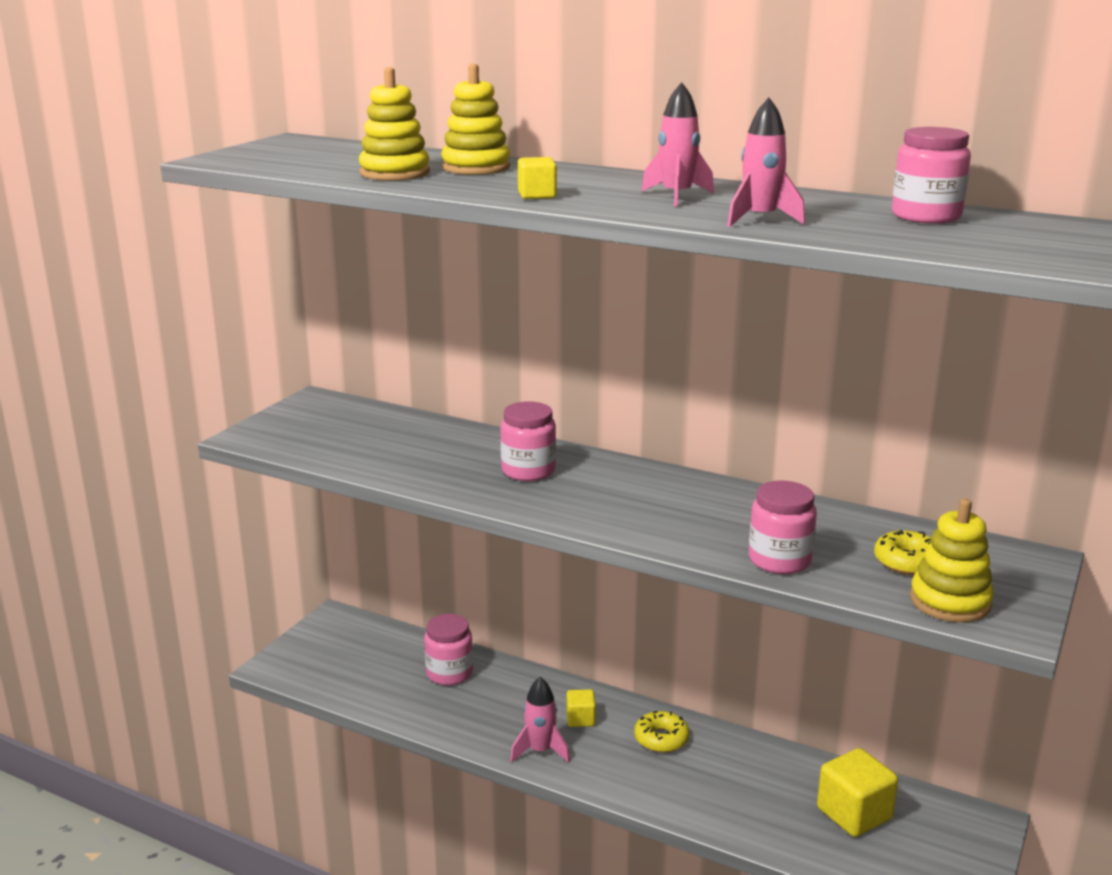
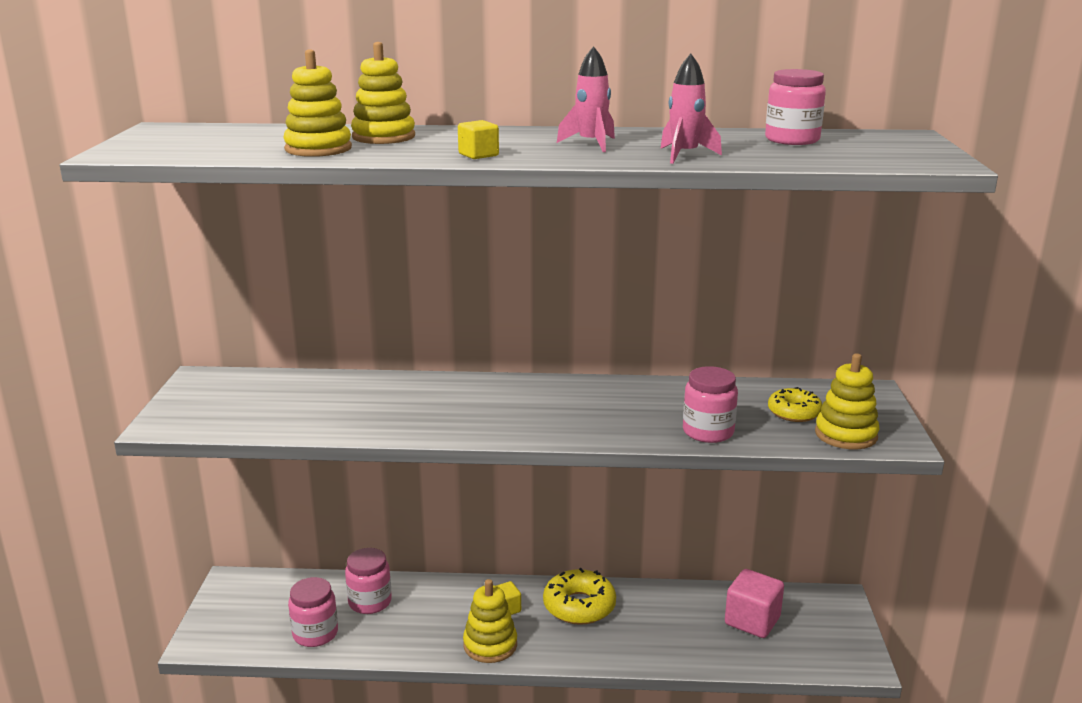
camera: 25 degrees left, 0 degrees up
(528, 471) = (452, 403): pink jar -> pink jar (315, 634)
(540, 751) = (490, 645): pink rocket -> yellow stacking toy
(661, 739) = (579, 606): yellow donut -> yellow donut, size x1.56
(854, 814) = (752, 621): yellow cube -> pink cube

